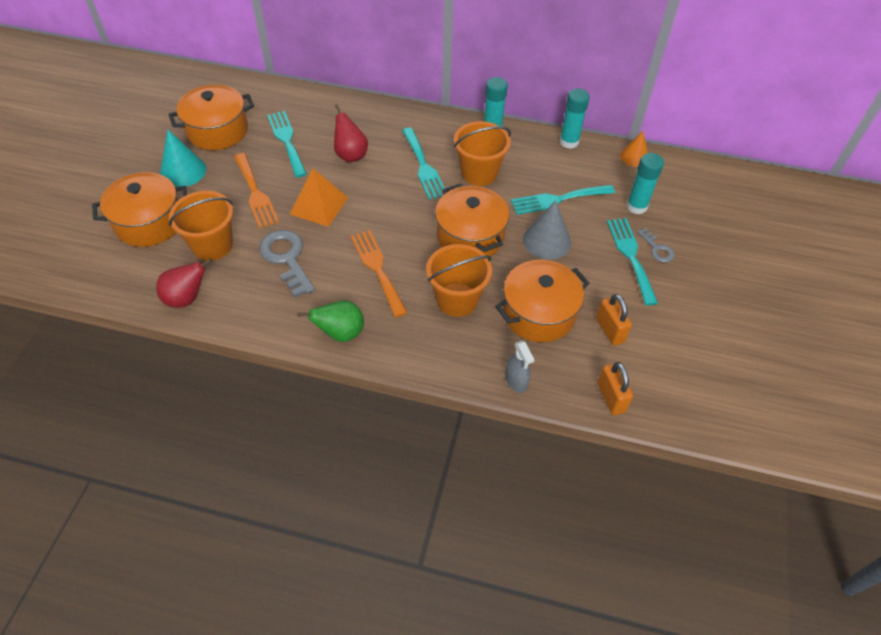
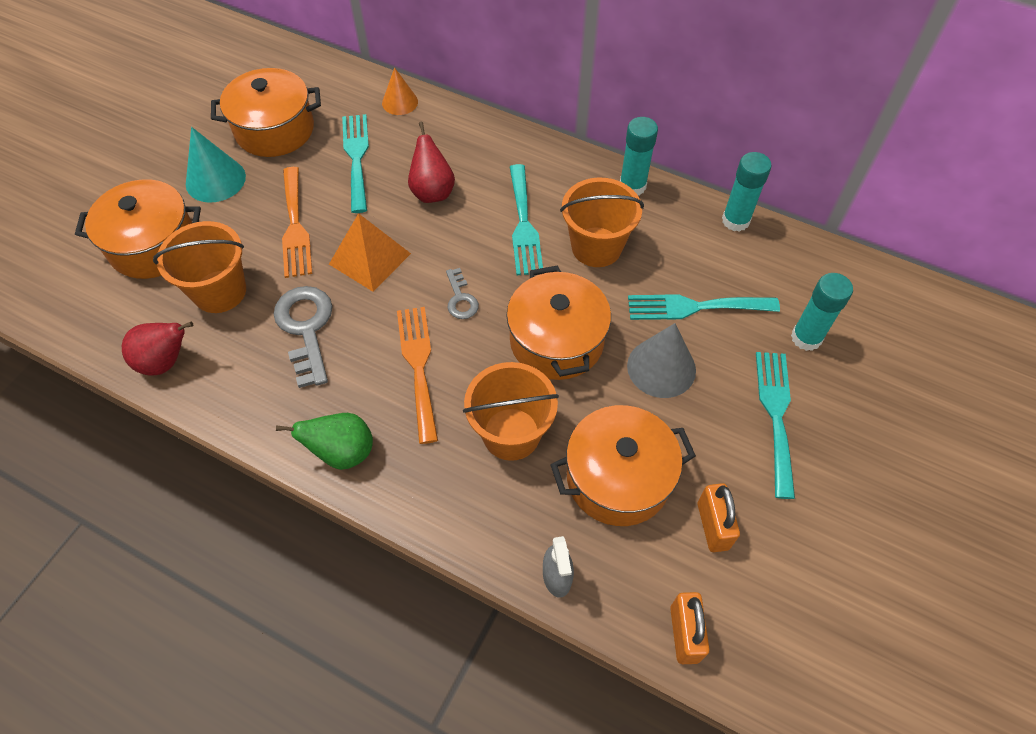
camera: 15 degrees right, 5 degrees up
(634, 157) = (824, 259): orange cone -> orange cone (400, 102)
(657, 249) = (818, 411): grey key -> grey key (460, 299)

